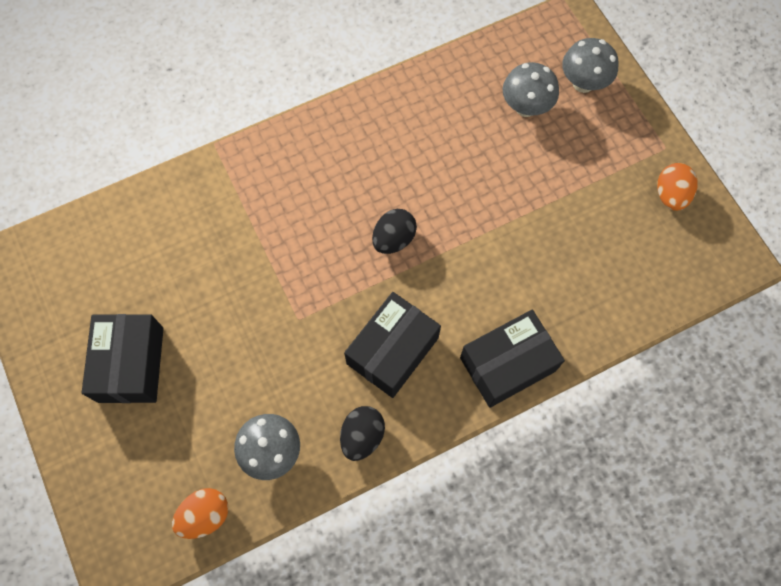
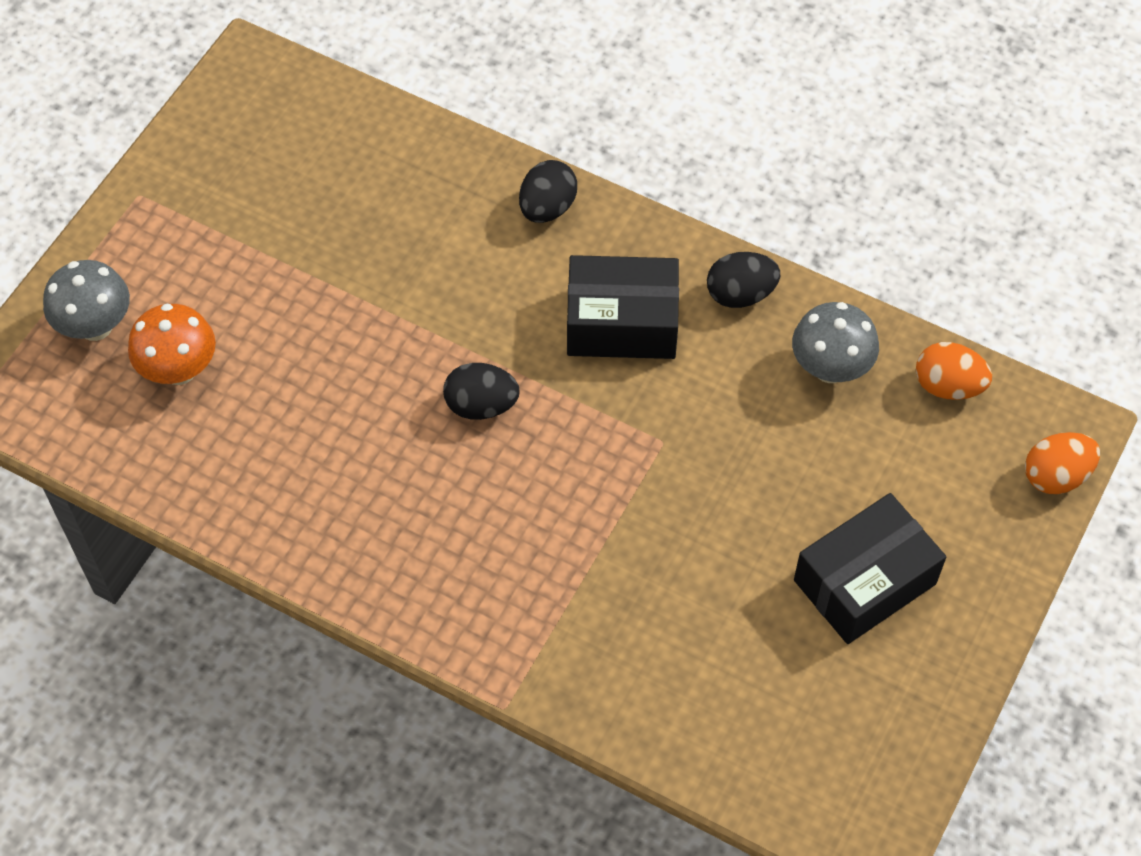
camera: 125 degrees left, 10 degrees down
(507, 364) = (547, 208): black box -> black egg
(525, 107) = (179, 370): grey mushroom -> orange mushroom
(670, 195) = (207, 160): orange egg -> orange egg (1056, 476)

